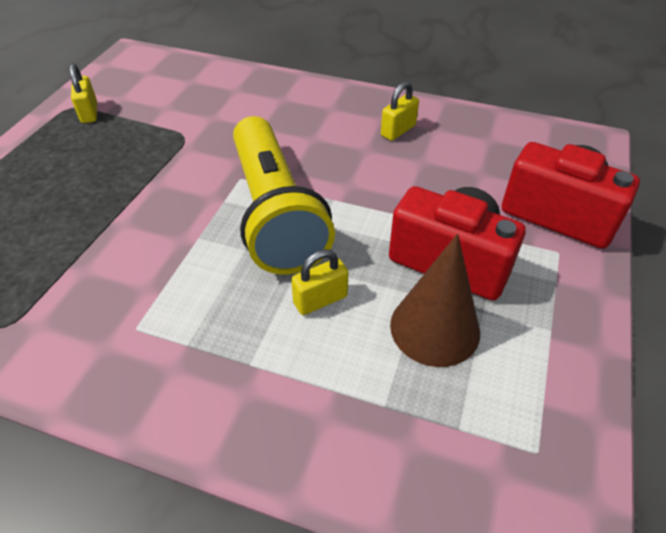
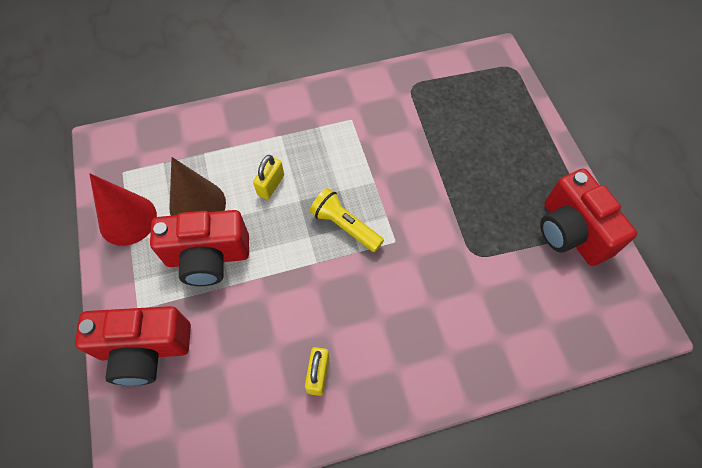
camera: 145 degrees right, 15 degrees up
(89, 113) = (571, 232): yellow padlock -> red camera
(274, 213) = (345, 226): yellow flashlight -> yellow flashlight, size x0.51
(547, 362) = (128, 219): none -> red cone

